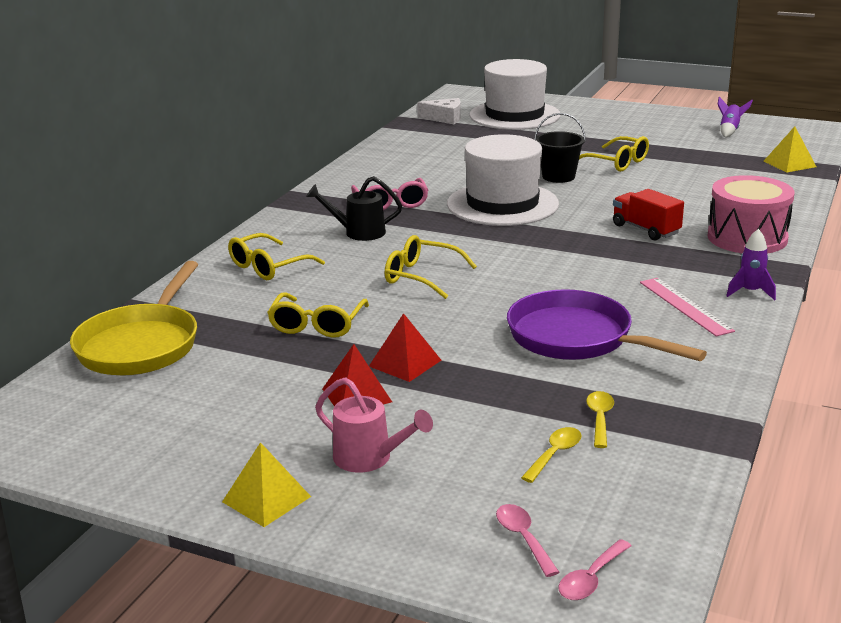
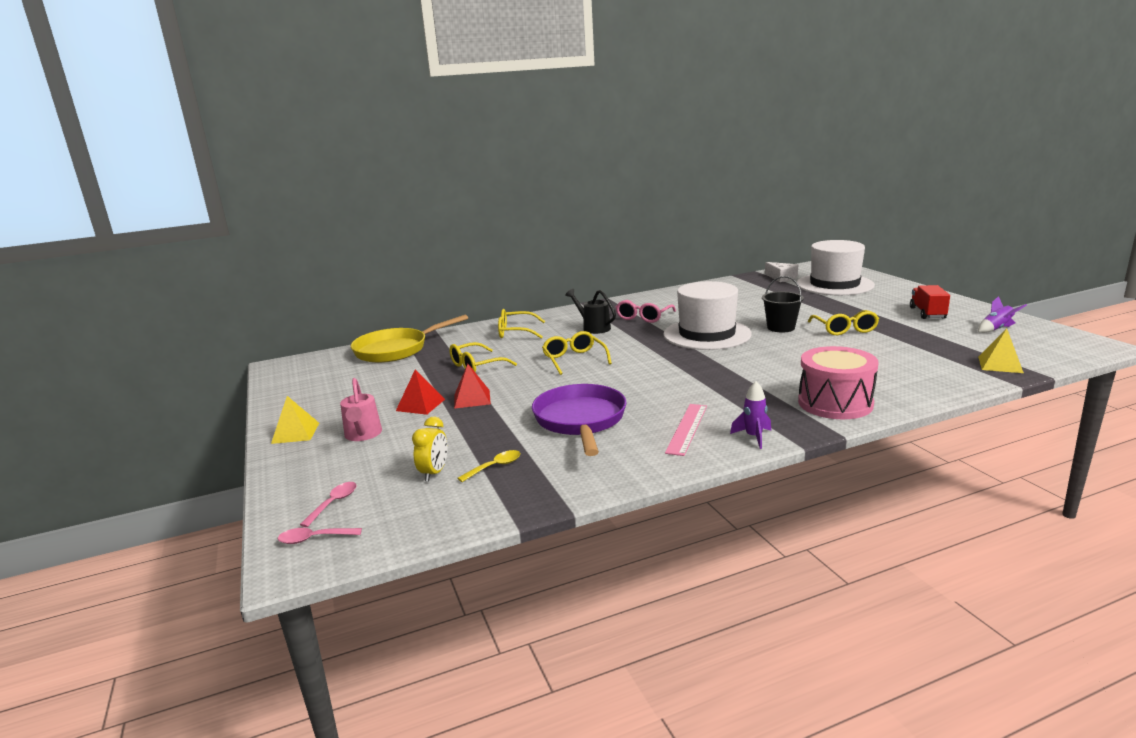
camera: 45 degrees right, 5 degrees down
(555, 454) = (434, 473): yellow spoon -> yellow clock
(646, 229) = (768, 375): red truck -> red truck (927, 313)

